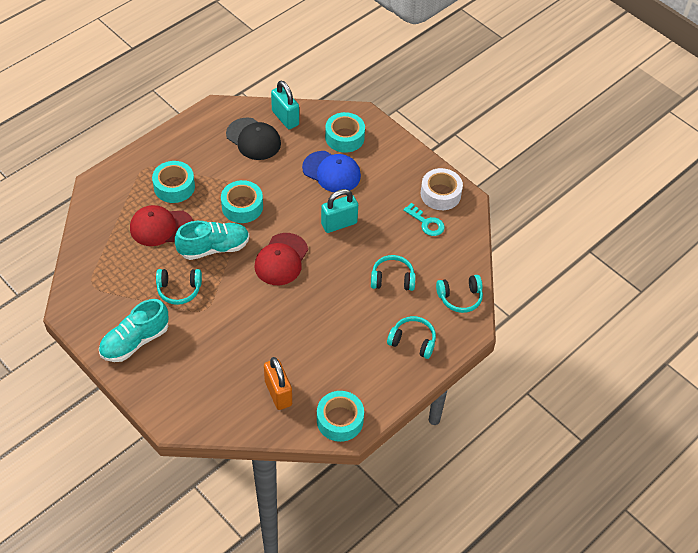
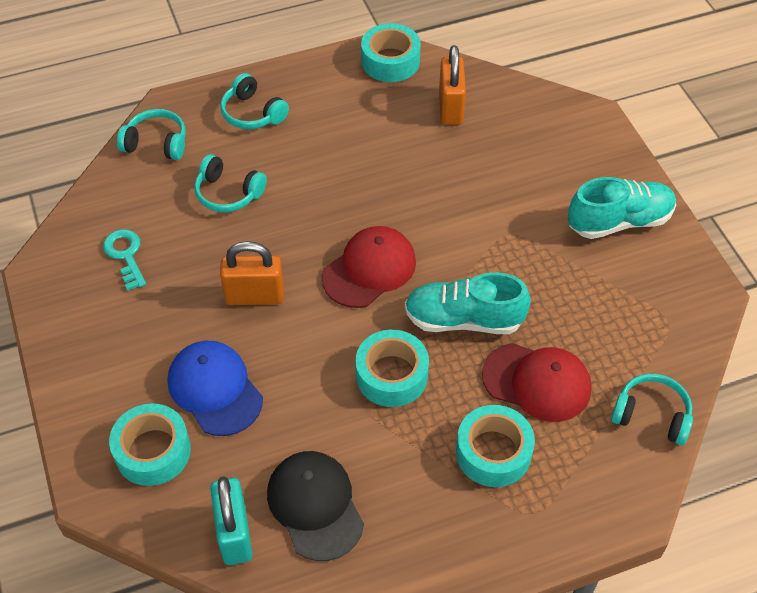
camera: 155 degrees left, 0 degrees up
(179, 290) = (537, 272): turquoise headphones -> turquoise headphones (651, 415)
(339, 224) = (255, 296): turquoise padlock -> orange padlock
(440, 194) = (71, 292): white tape -> none

